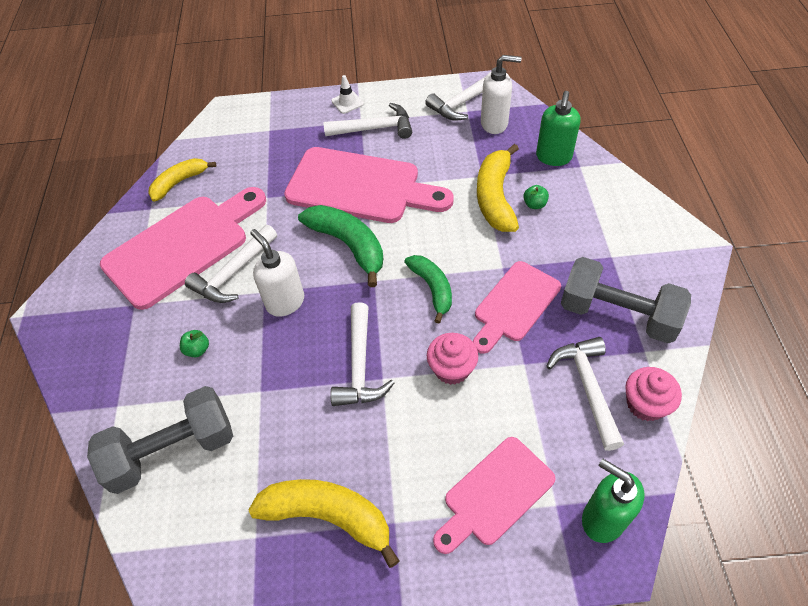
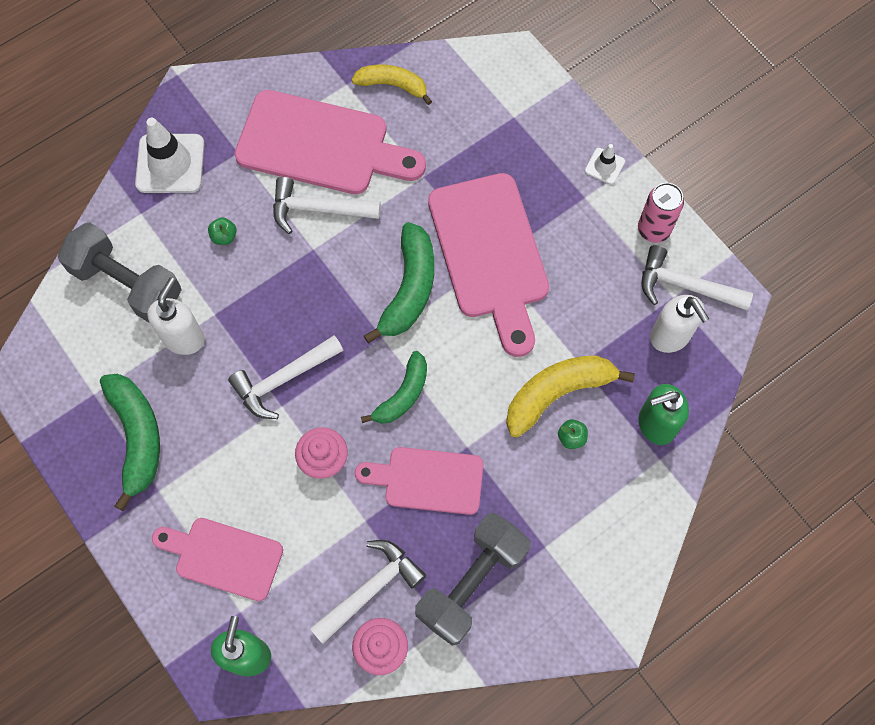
camera: 55 degrees right, 15 degrees up
(94, 359) = (170, 164): none -> white traffic cone
(285, 302) = (312, 275): white soap dispenser -> white soap dispenser (184, 338)
(328, 516) = (137, 437): yellow banana -> green banana
(374, 128) = (582, 218): white hammer -> none
(412, 99) = (653, 229): none -> pink can
(618, 314) = (472, 583): grey dumbbell -> grey dumbbell turned 45 degrees clockwise

